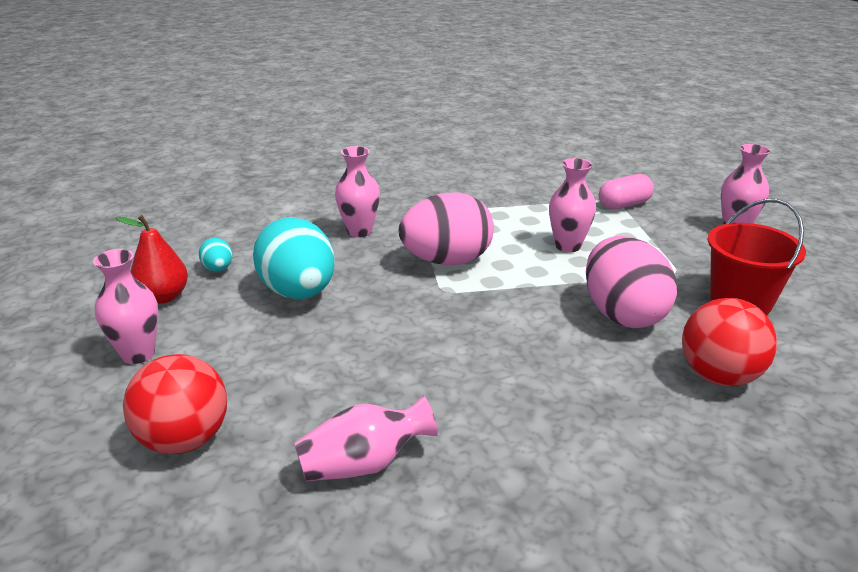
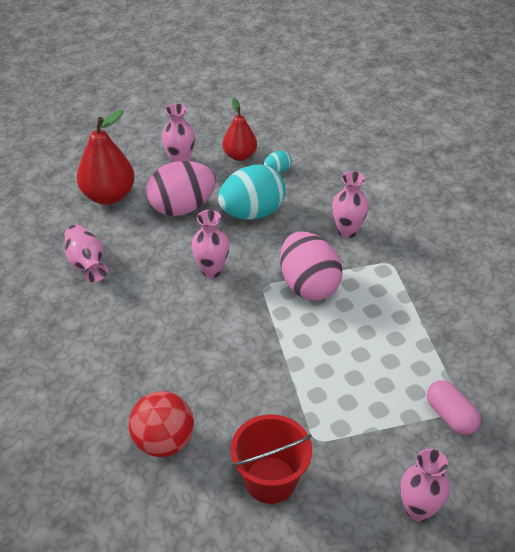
camera: 85 degrees right, 15 degrees up
(184, 440) = (108, 196): red ball -> red pear
(568, 246) = (349, 363): pink vase -> pink vase (211, 270)
(623, 314) = (241, 392): pink egg -> pink egg (182, 207)

